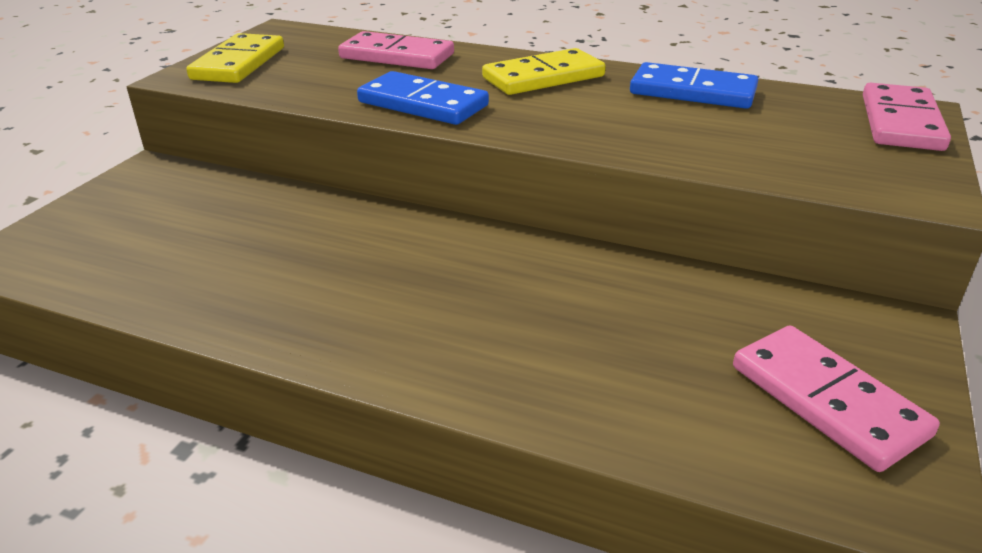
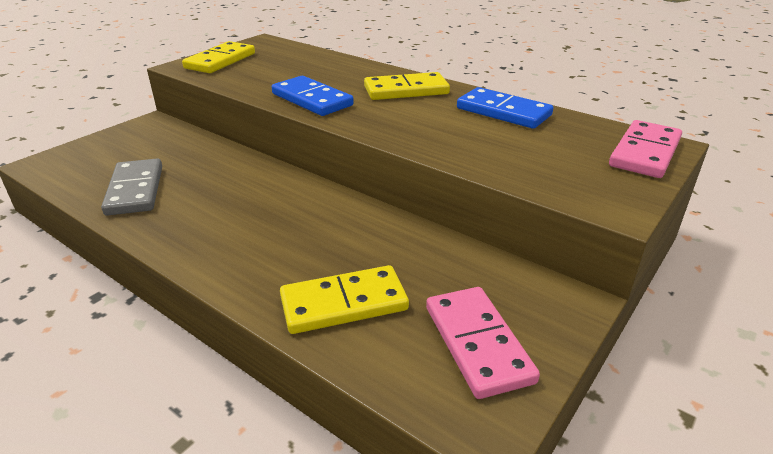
camera: 15 degrees right, 0 degrees up
(195, 273) = (135, 190): none -> grey domino
(397, 56) = (321, 66): pink domino -> none
(619, 382) = (344, 303): none -> yellow domino

